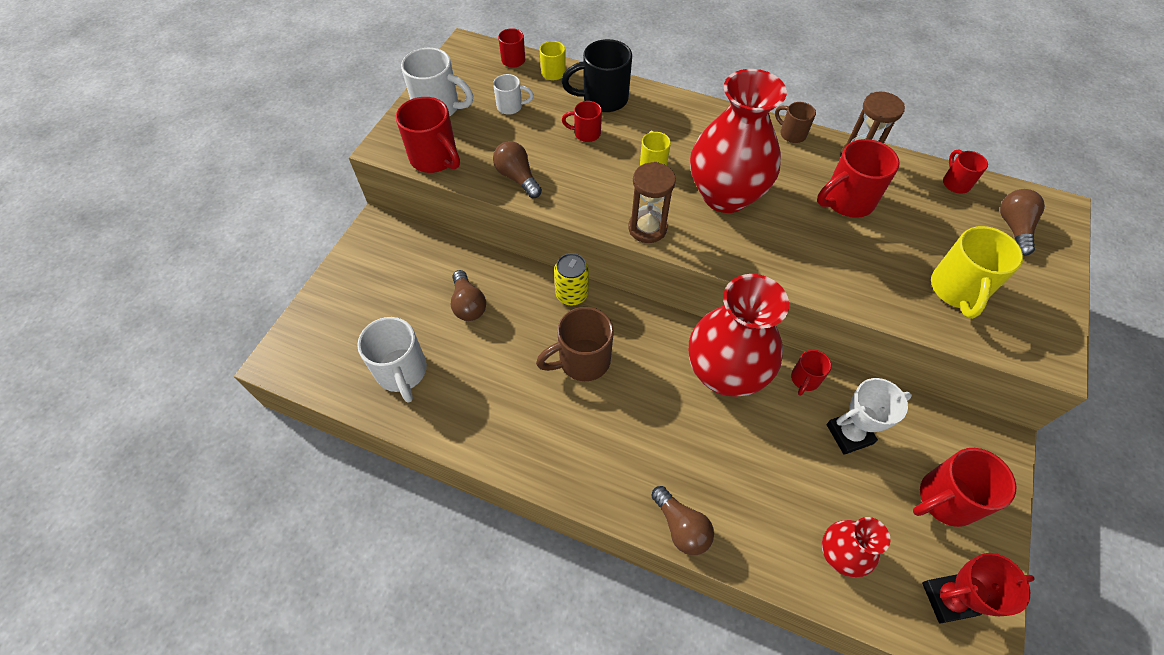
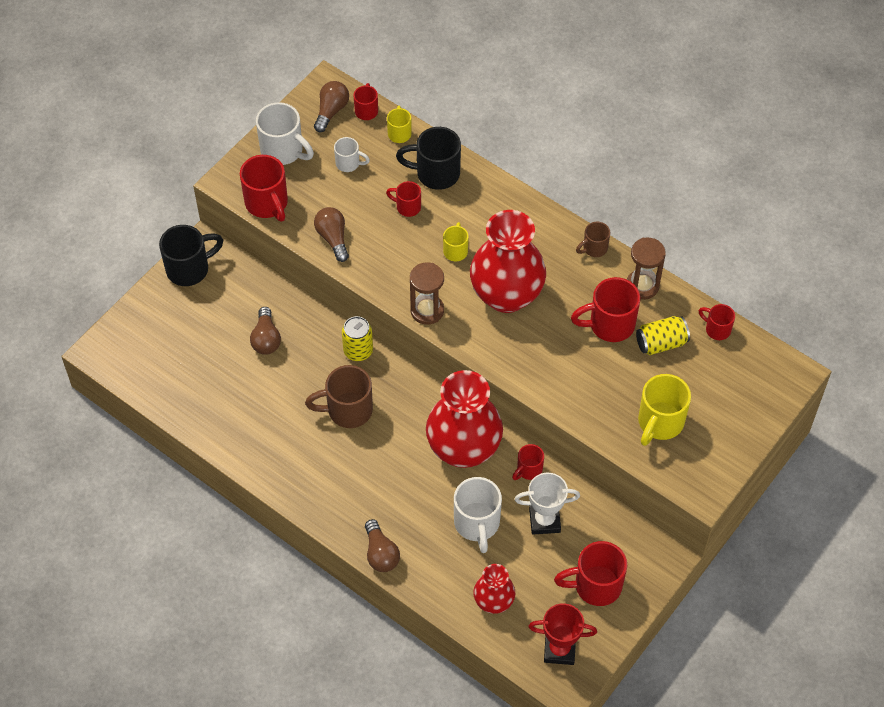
camera: 15 degrees right, 0 degrees up
(366, 251) = (189, 269): none -> black mug
(402, 372) = (197, 385): white mug -> white mug (477, 524)
(791, 134) = (594, 248): brown mug -> brown mug turned 90 degrees counterclockwise
(908, 208) = (661, 343): none -> yellow can
(955, 183) = (717, 329): red mug -> red mug turned 60 degrees counterclockwise
(1013, 228) = (742, 381): brown light bulb -> brown light bulb (331, 111)

